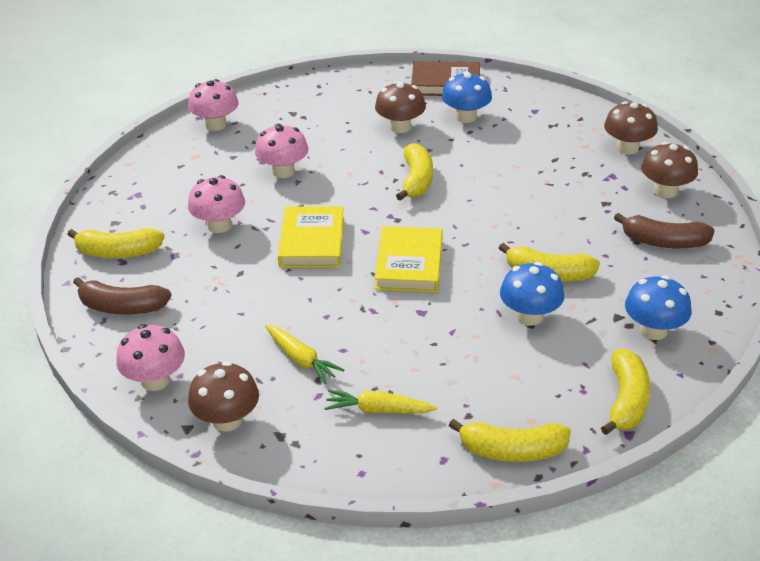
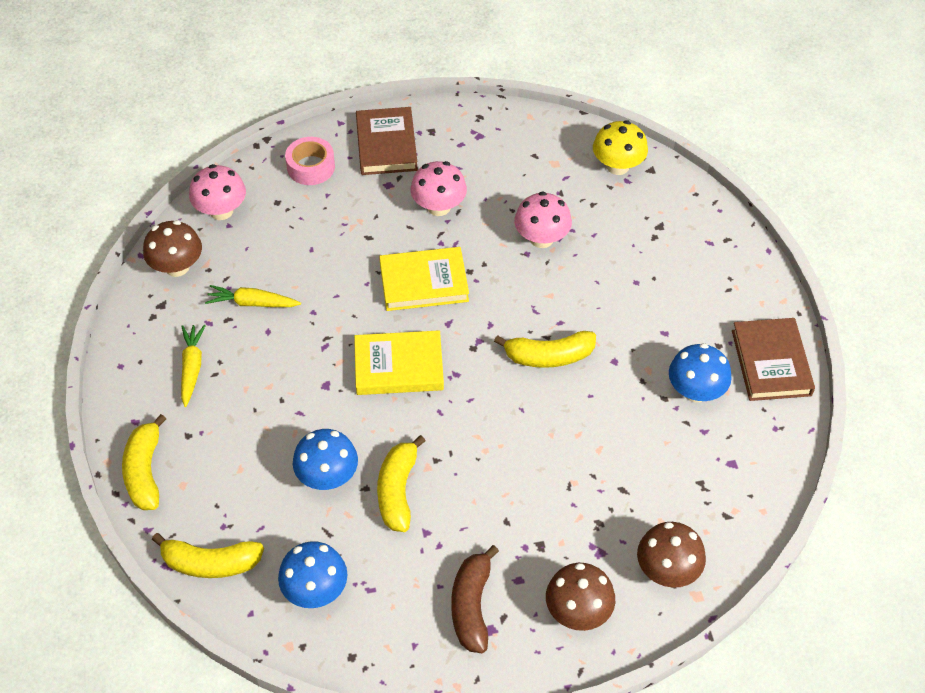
camera: 80 degrees right, 15 degrees up
(118, 252) = (386, 145): yellow banana -> brown book
(122, 307) = (311, 167): brown banana -> pink tape
(216, 125) = (617, 166): pink mushroom -> yellow mushroom
(301, 359) = (252, 303): yellow carrot -> yellow carrot turned 60 degrees clockwise
(400, 127) = (655, 328): brown mushroom -> none

